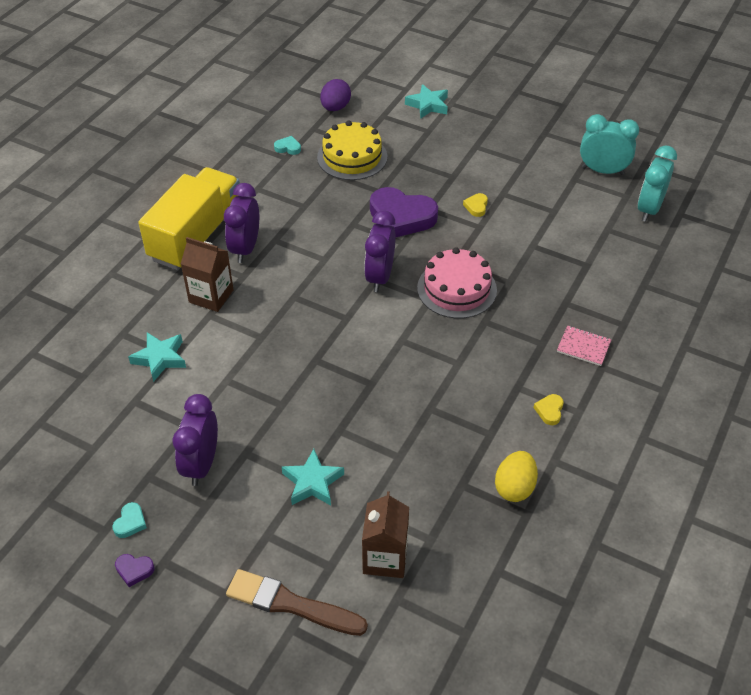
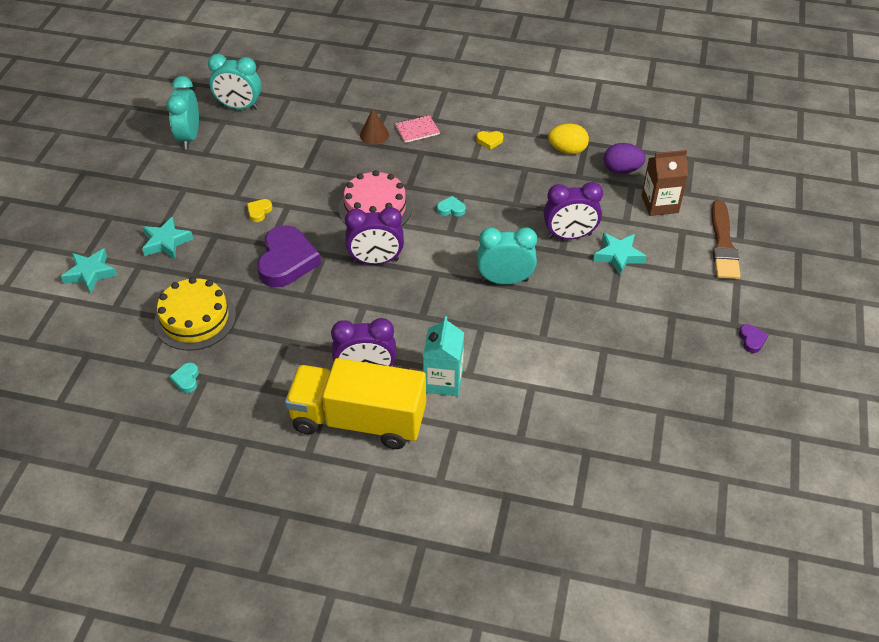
camera: 105 degrees left, 0 degrees up
(130, 522) = (714, 357): turquoise heart -> turquoise heart (451, 209)
(160, 358) = (538, 395): turquoise star -> turquoise star (166, 242)
(201, 464) = (637, 328): purple clock -> purple clock (569, 236)
(211, 296) = (443, 380): brown carton -> turquoise carton
(315, 369) = (505, 280): none -> turquoise clock
(335, 107) = (101, 354): purple egg -> purple egg (621, 170)
(476, 206) = (259, 212): yellow heart -> yellow heart turned 120 degrees clockwise
(581, 308) = (374, 135): none -> brown cone
(583, 347) = (417, 130): pink notebook -> pink notebook turned 60 degrees clockwise

